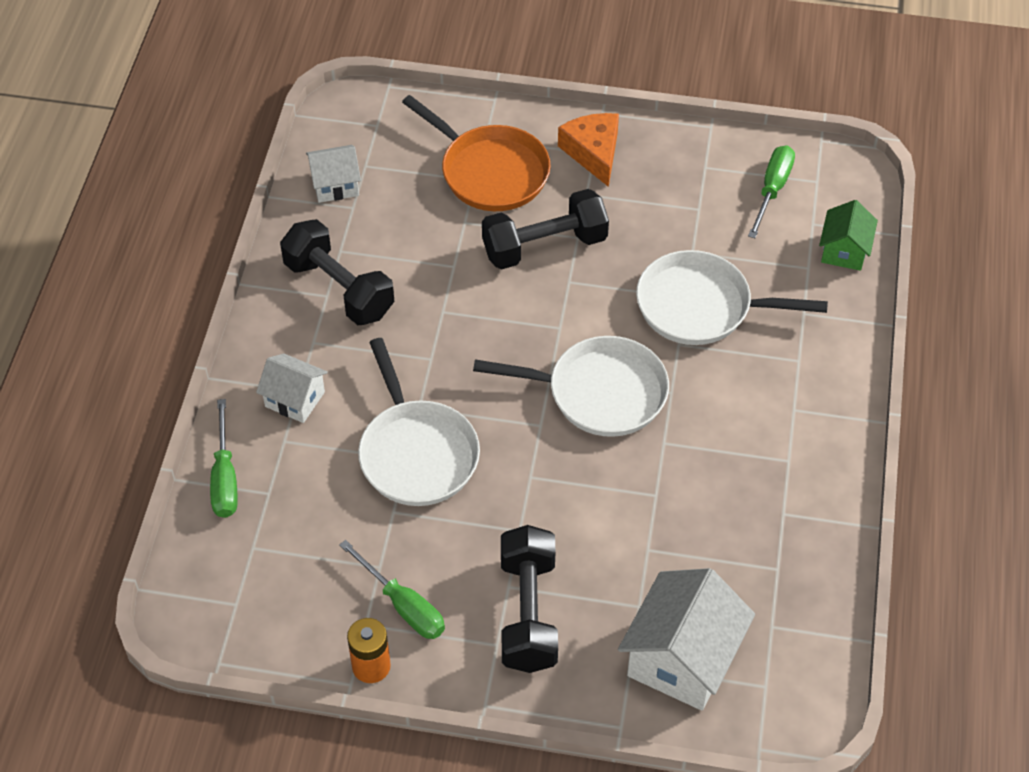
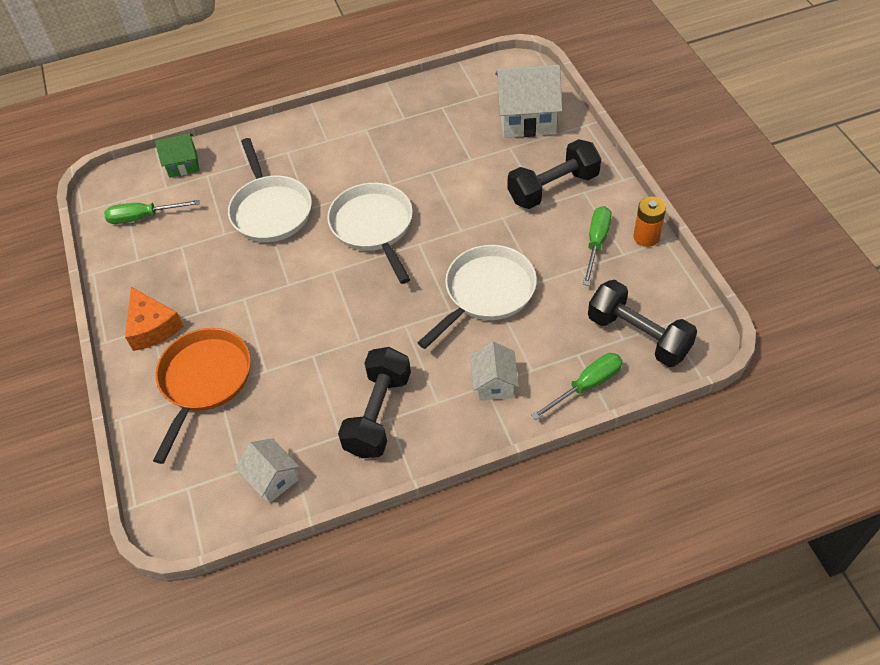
camera: 115 degrees left, 0 degrees up
(544, 246) = (263, 312): black dumbbell -> black dumbbell (638, 336)
(593, 152) = (152, 327): orange cheese -> orange cheese turned 75 degrees counterclockwise

